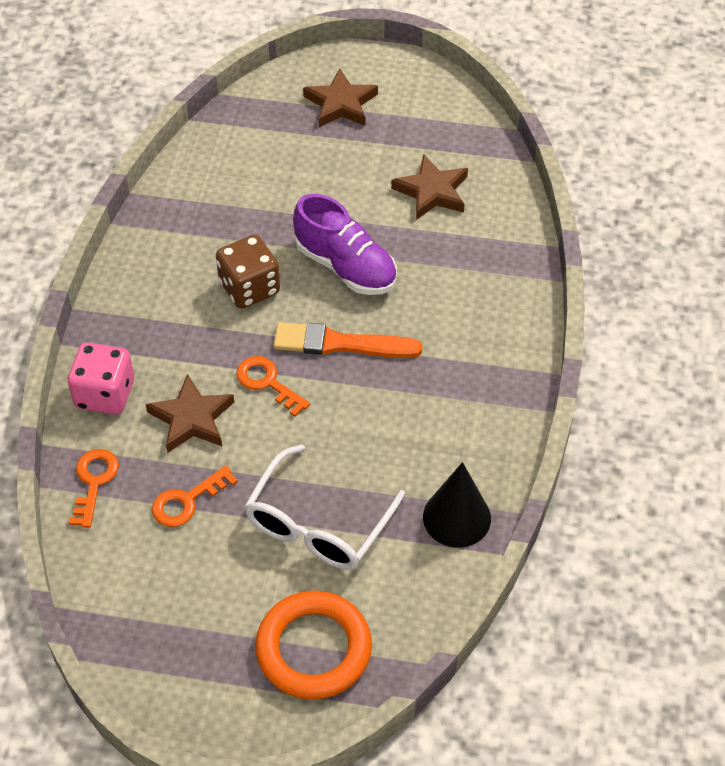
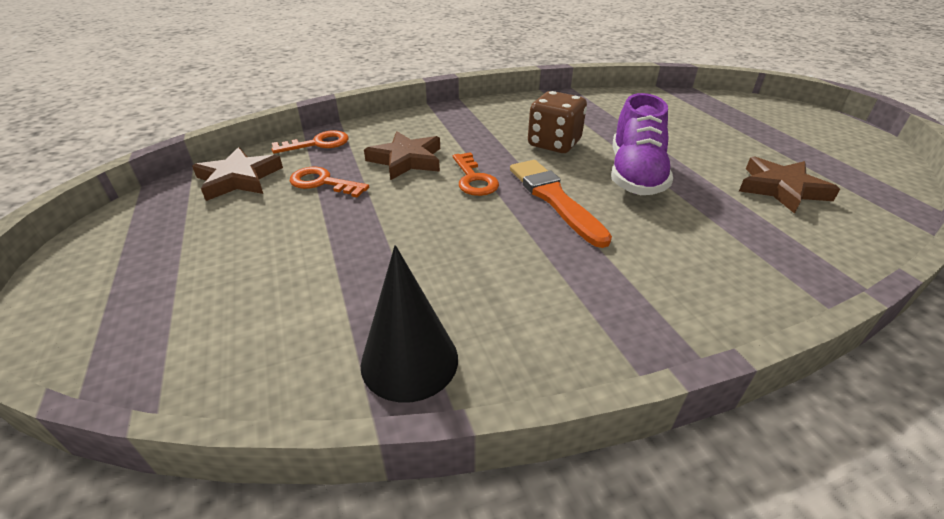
camera: 60 degrees right, 15 degrees down
(105, 394) = (399, 125): pink dice -> none
(267, 383) = (474, 179): orange key -> orange key turned 150 degrees clockwise
(313, 649) = (167, 310): orange ring -> none
(318, 524) = (336, 256): white glasses -> none
(341, 104) = (774, 124): brown star -> brown star (239, 179)

